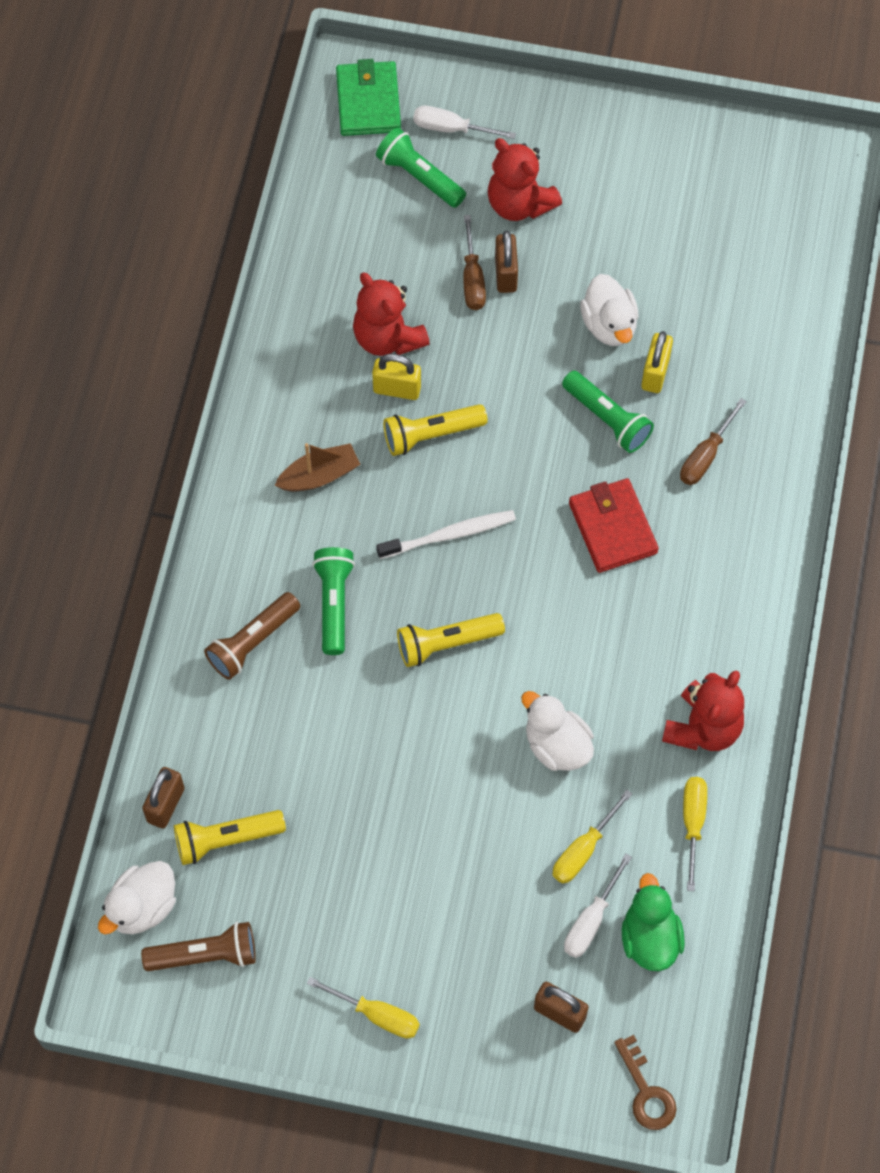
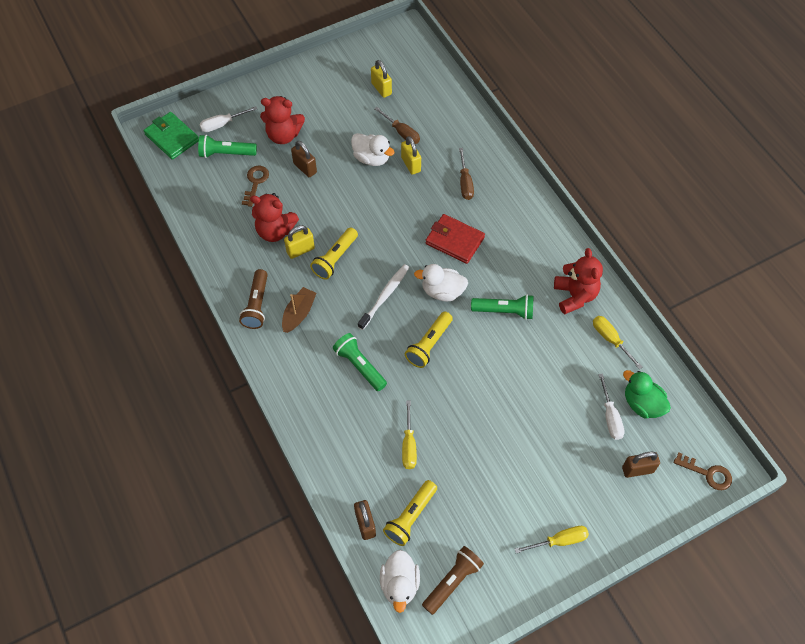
camera: 40 degrees left, 5 degrees down
(252, 642) = (336, 413): brown flashlight -> brown flashlight (257, 305)
(421, 248) = (255, 182): none -> brown key
(472, 279) = (291, 180): brown screwdriver -> brown screwdriver (402, 133)
(557, 745) = (521, 351): white duck -> white duck (442, 291)
(583, 850) = (576, 388): yellow screwdriver -> yellow screwdriver (409, 445)
(607, 419) = (408, 197): green flashlight -> green flashlight (504, 311)
(719, 227) = (381, 89): none -> yellow padlock

